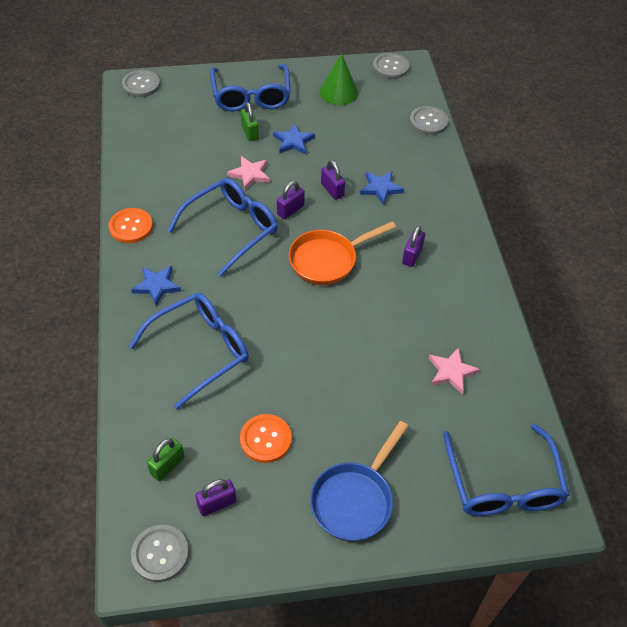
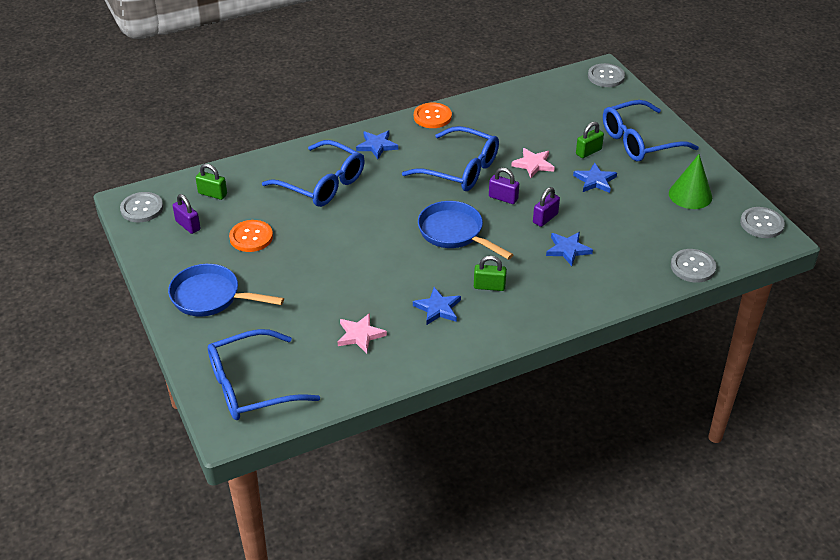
camera: 75 degrees right, 10 degrees down
(327, 260) = (454, 233): orange pan -> blue pan
(412, 256) = (489, 286): purple padlock -> green padlock
(431, 301) = (438, 308): none -> blue star

